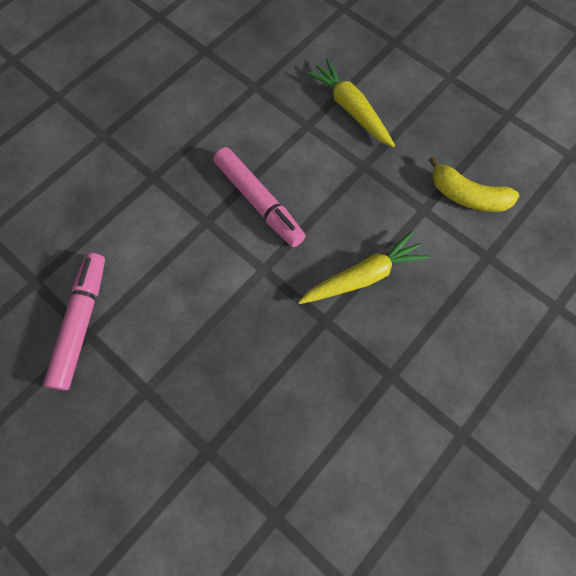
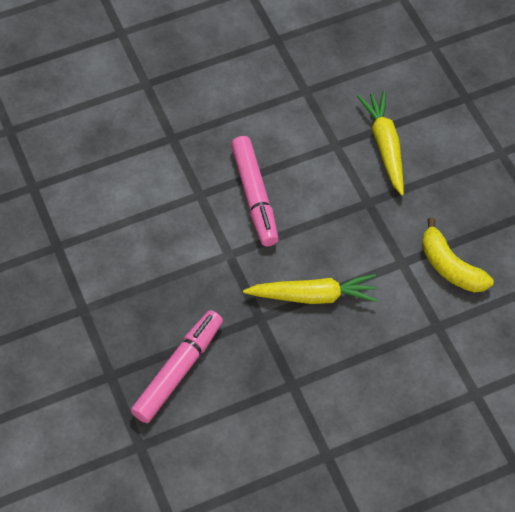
camera: 25 degrees right, 10 degrees down
(81, 323) = (56, 235): pink marker -> pink marker (178, 370)

